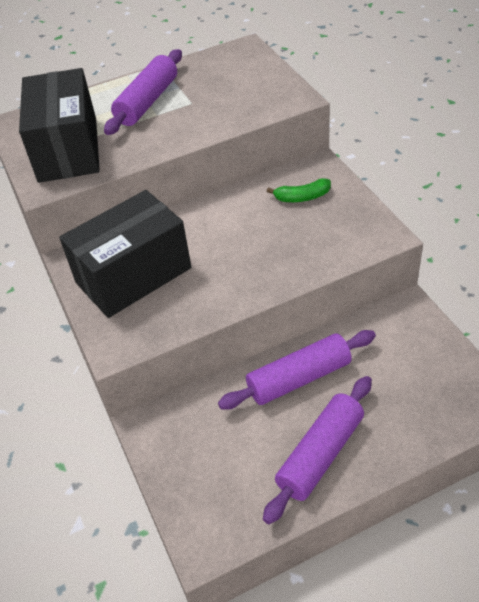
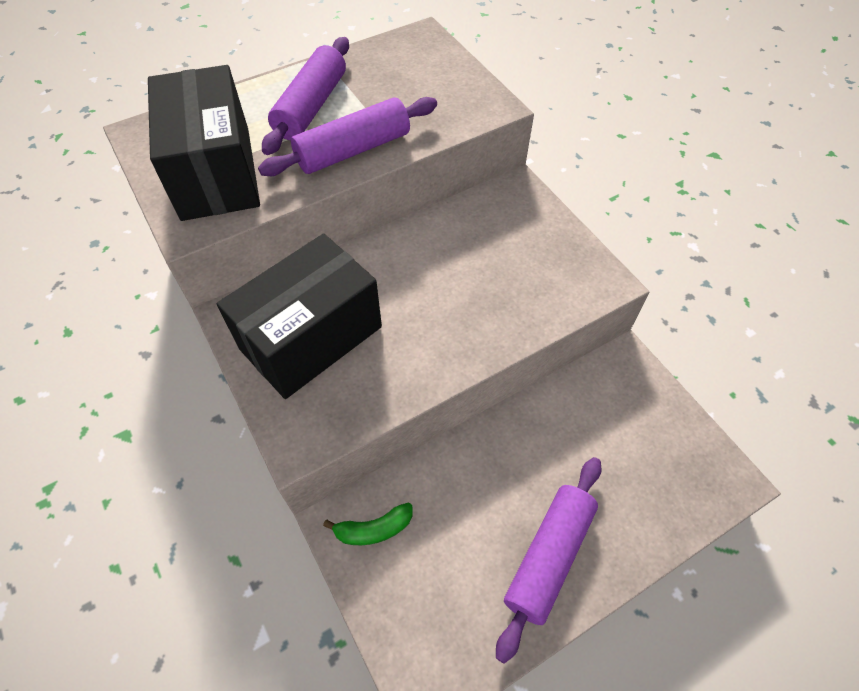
camera: 10 degrees left, 10 degrees up
(299, 378) = (512, 455): purple rolling pin -> purple rolling pin (353, 150)
(302, 197) = (503, 230): green banana -> green banana (373, 529)

